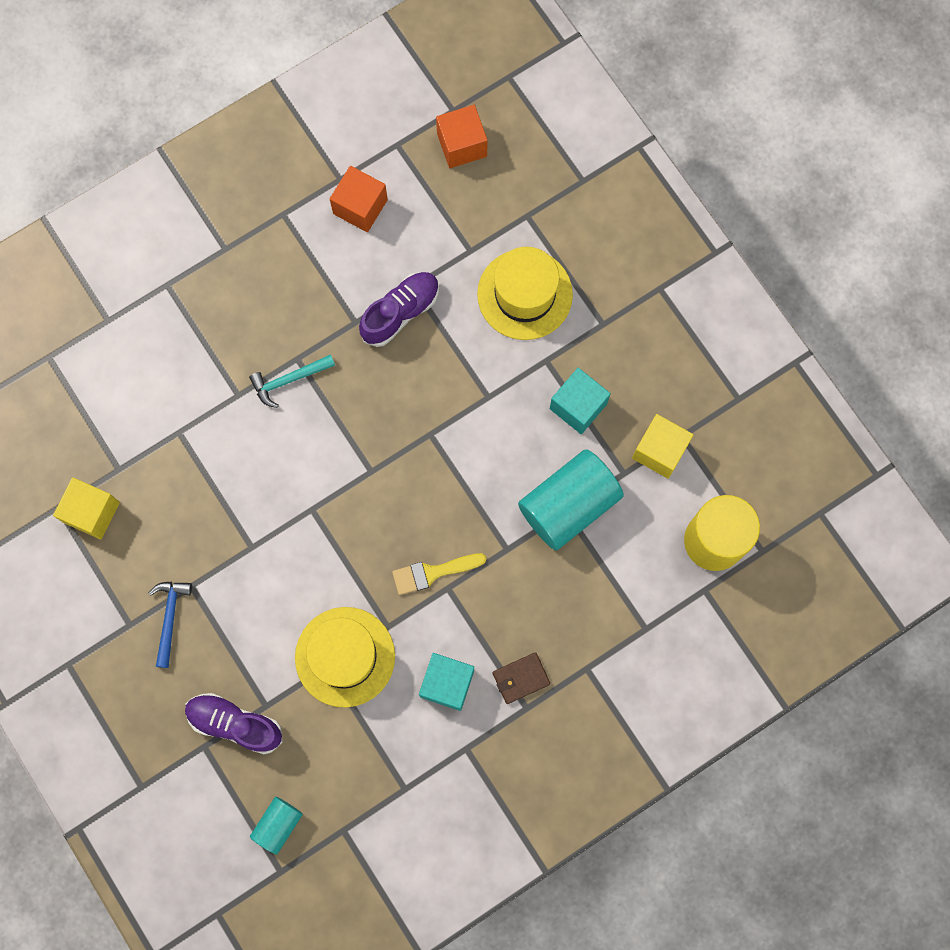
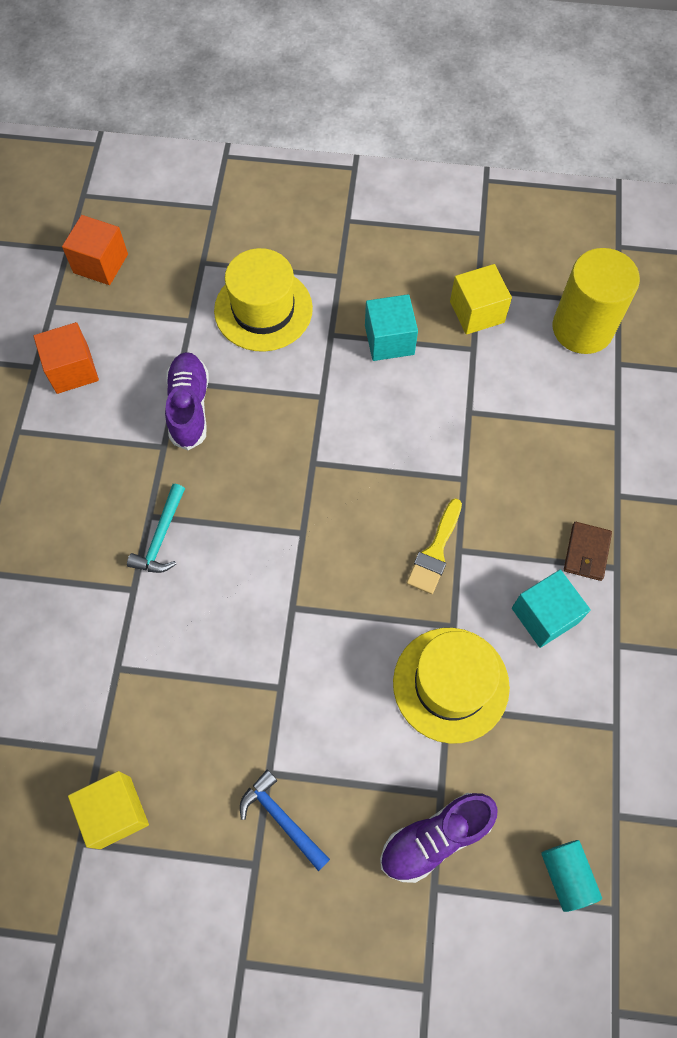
camera: 50 degrees left, 10 degrees down
(568, 505) = (465, 406): turquoise cylinder -> none

